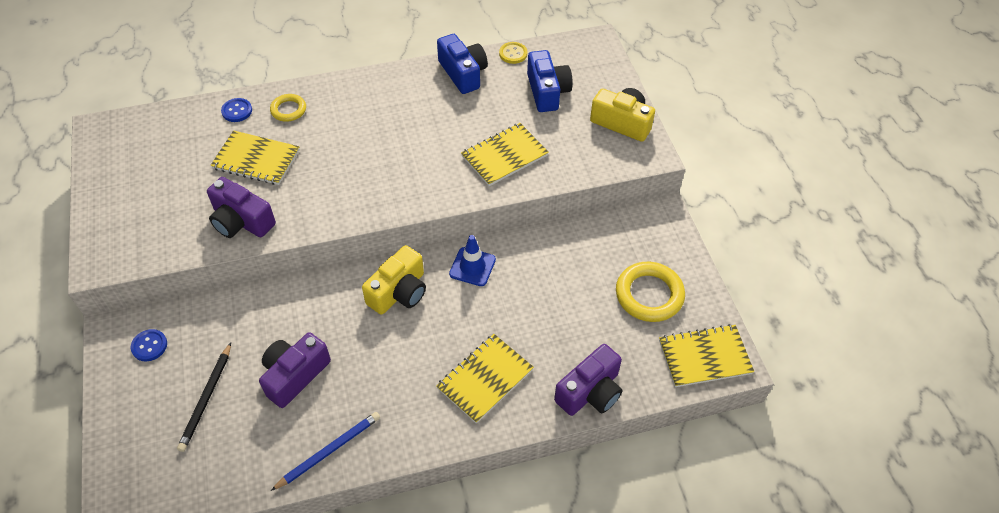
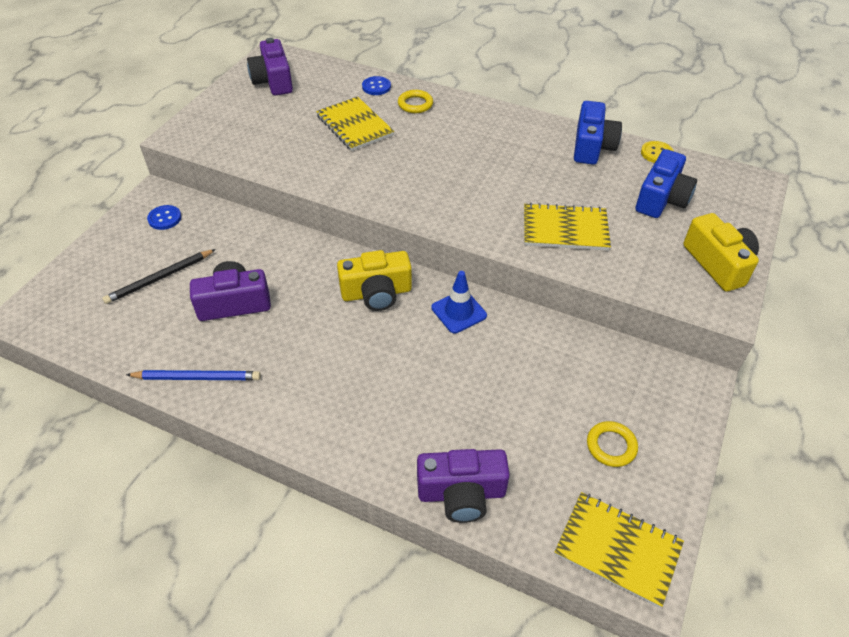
camera: 40 degrees right, 5 degrees down
(241, 221) = (298, 161): purple camera -> purple camera (273, 81)
(485, 379) = (376, 411): yellow notebook -> none
(649, 295) = (611, 446): yellow ring -> yellow ring, size x0.57

